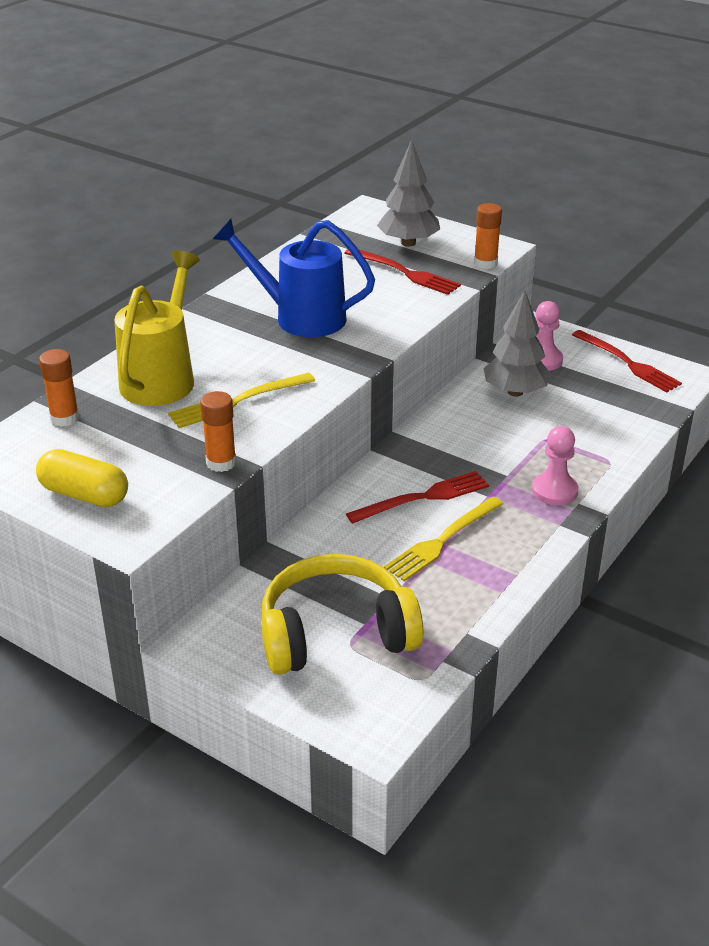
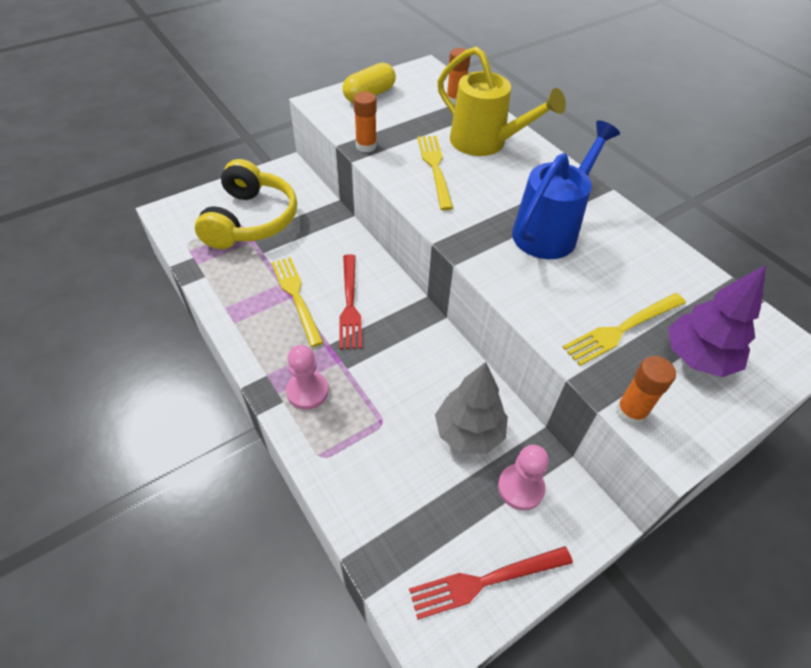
camera: 110 degrees right, 15 degrees up
(405, 273) = (622, 329): red fork -> yellow fork
(408, 243) = (697, 358): grey tree -> purple tree

